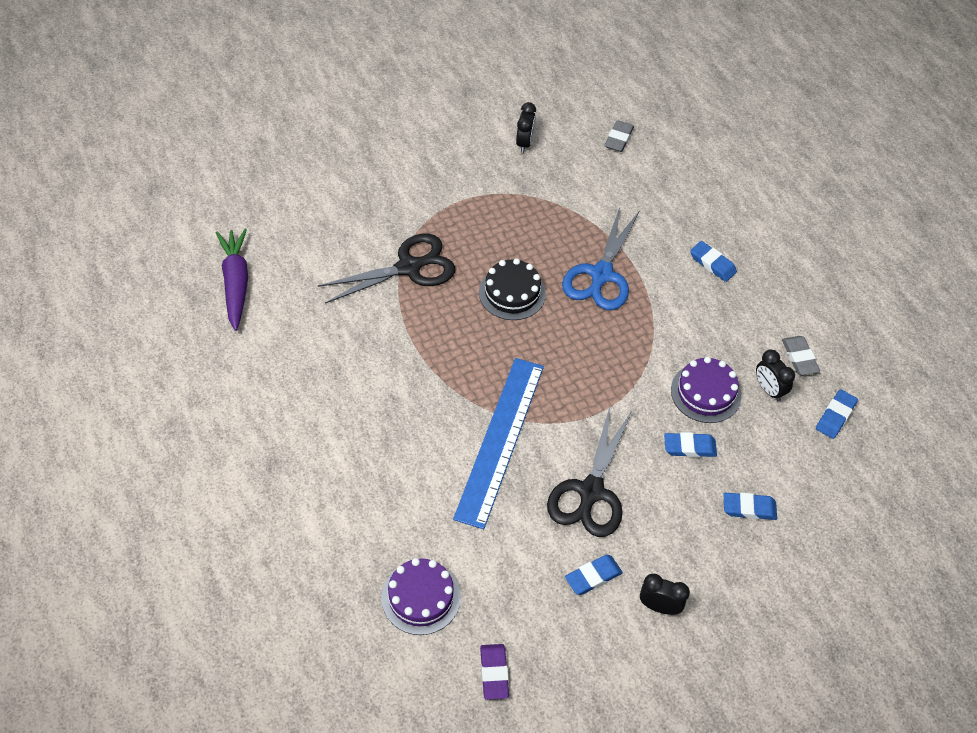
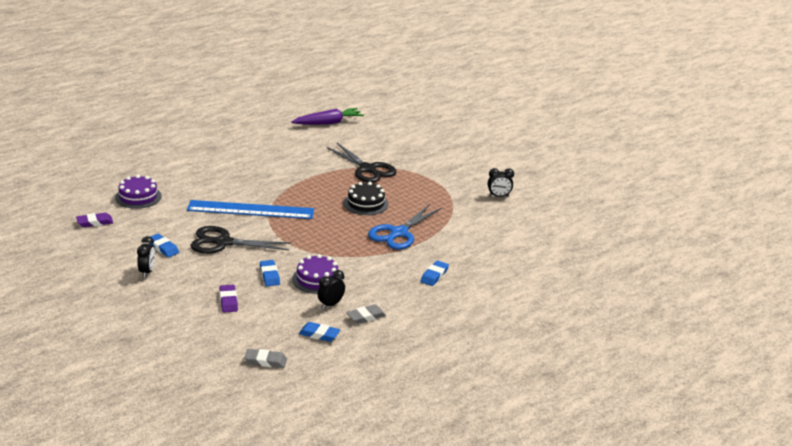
camera: 75 degrees right, 25 degrees down
(601, 275) = (399, 233): blue scissors -> blue scissors turned 60 degrees counterclockwise
(618, 139) = (530, 230): grey eraser -> grey eraser (265, 361)
(749, 508) = (228, 301): blue eraser -> purple eraser

